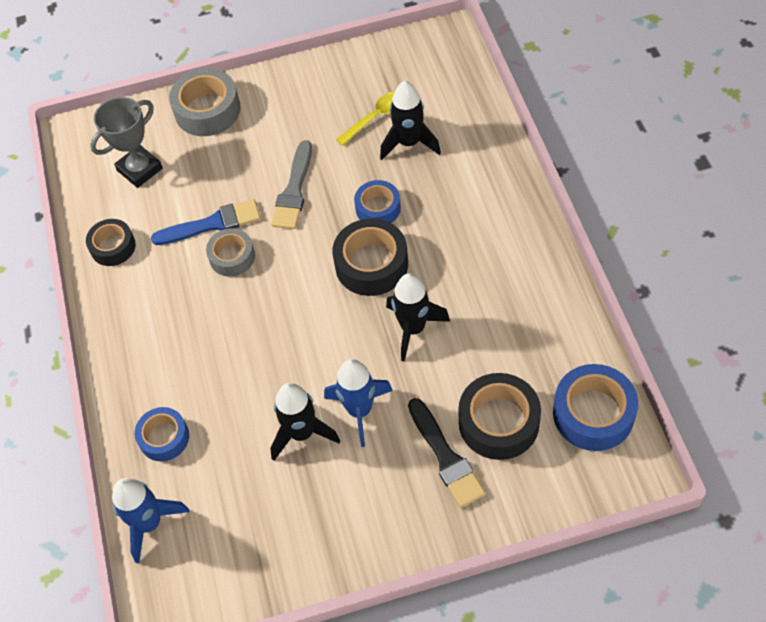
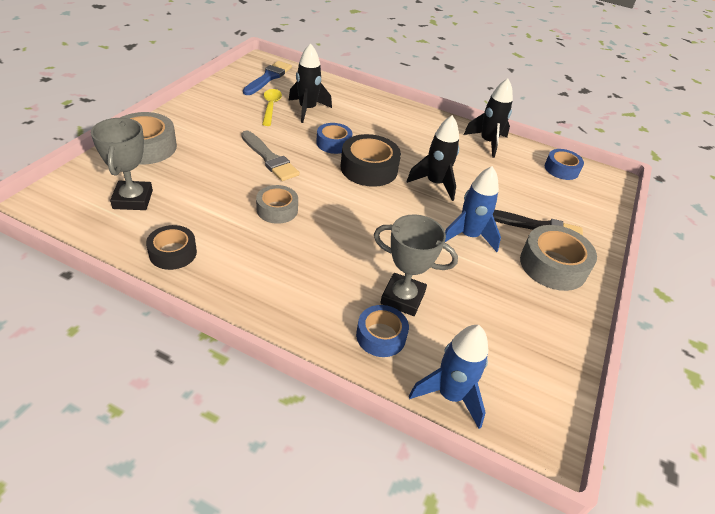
camera: 60 degrees left, 15 degrees down
(212, 224) = (237, 200): blue brush -> blue brush (268, 78)
(221, 421) = (402, 298): none -> grey trophy
(302, 433) = (458, 269): black rocket -> black rocket (487, 142)
(394, 503) = (553, 265): none -> grey tape
(498, 422) = (535, 197): black tape -> none
(593, 413) = (561, 169): blue tape -> blue tape, size x0.63

